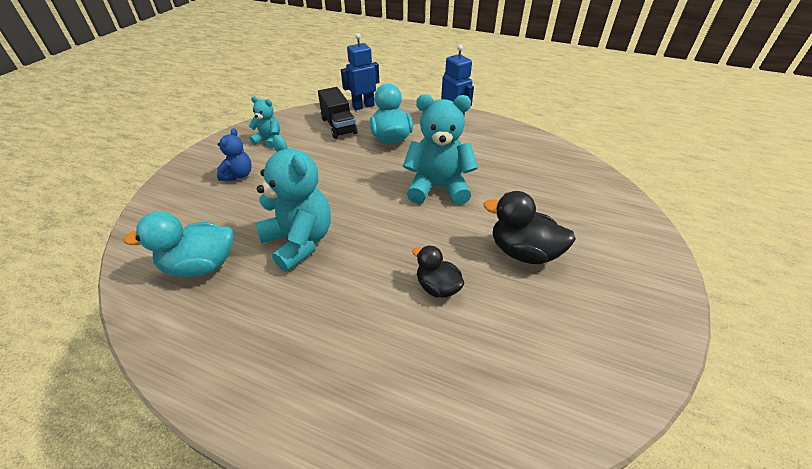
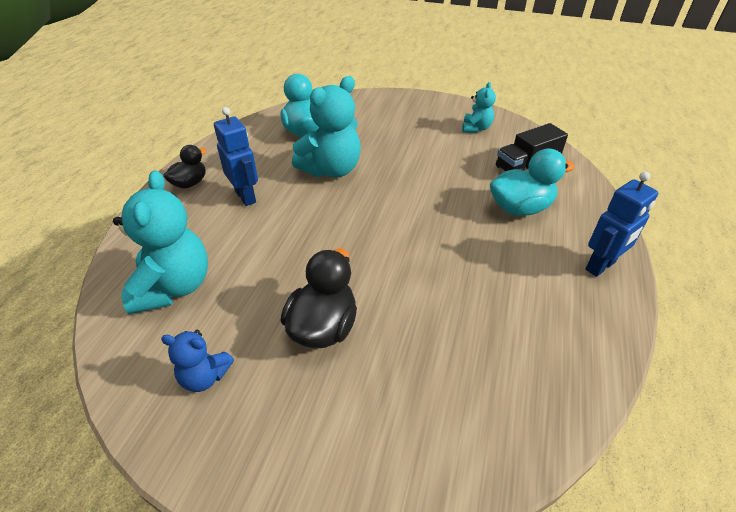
camera: 85 degrees right, 0 degrees up
(238, 175) = (414, 124): blue teddy bear -> blue teddy bear (205, 377)
(363, 106) = (584, 179): blue robot -> blue robot (246, 197)
(437, 287) = (275, 256): black duck -> black duck (190, 183)
(438, 187) = (429, 253): turquoise teddy bear -> turquoise teddy bear (174, 287)

